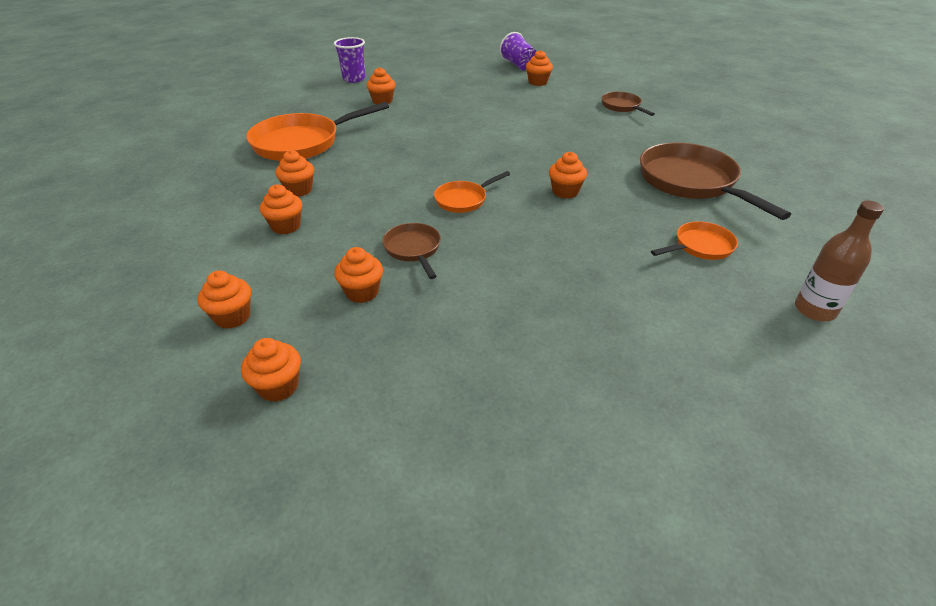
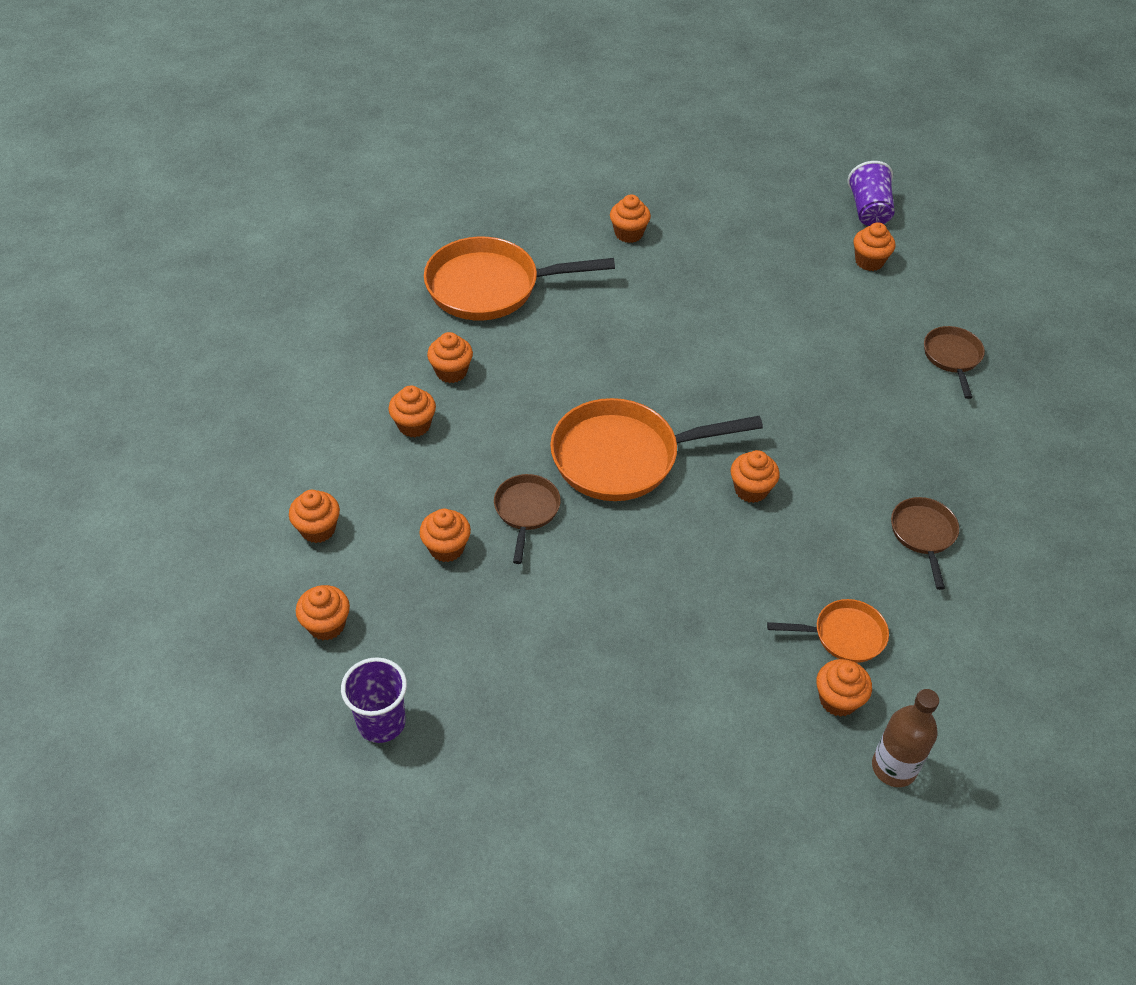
camera: 25 degrees right, 10 degrees up
(354, 79) = (616, 170): purple cup -> purple cup (381, 722)
(463, 200) = (623, 457): orange pan -> orange pan, size x1.95
(691, 182) = (923, 535): brown pan -> brown pan, size x0.51
(736, 284) = (838, 700): none -> orange cupcake

